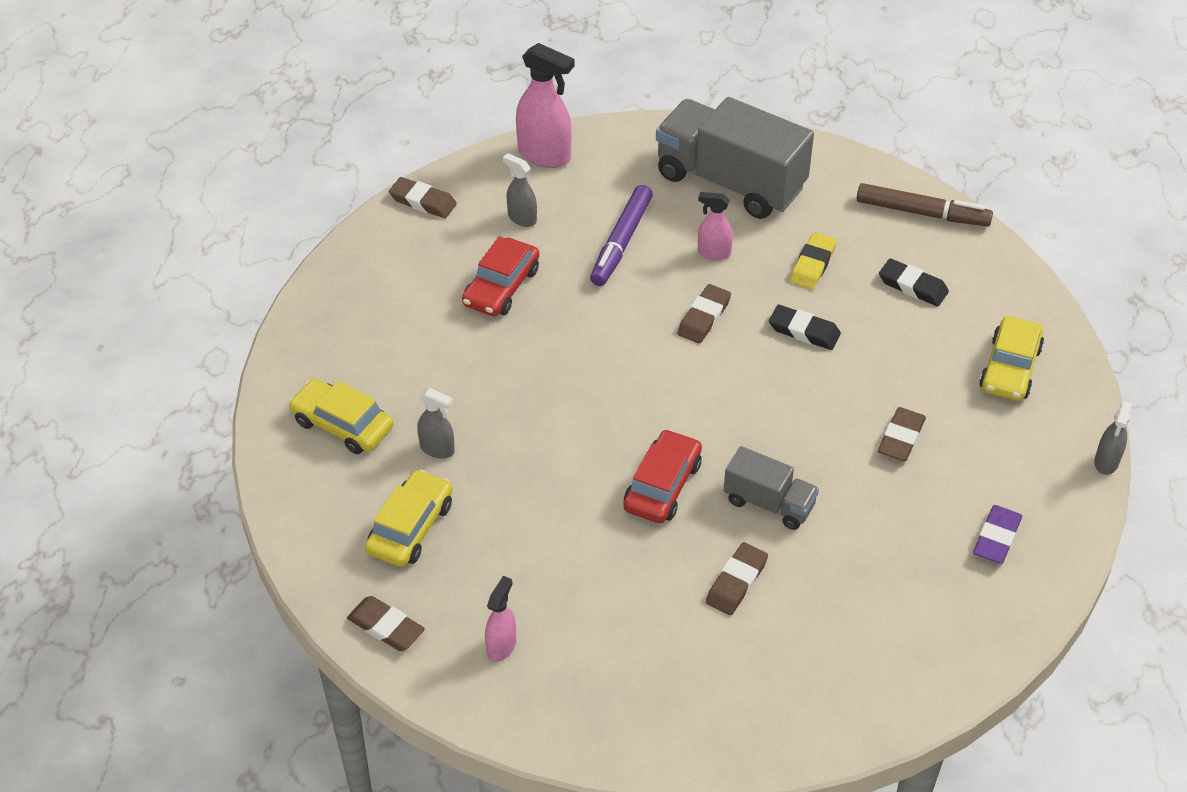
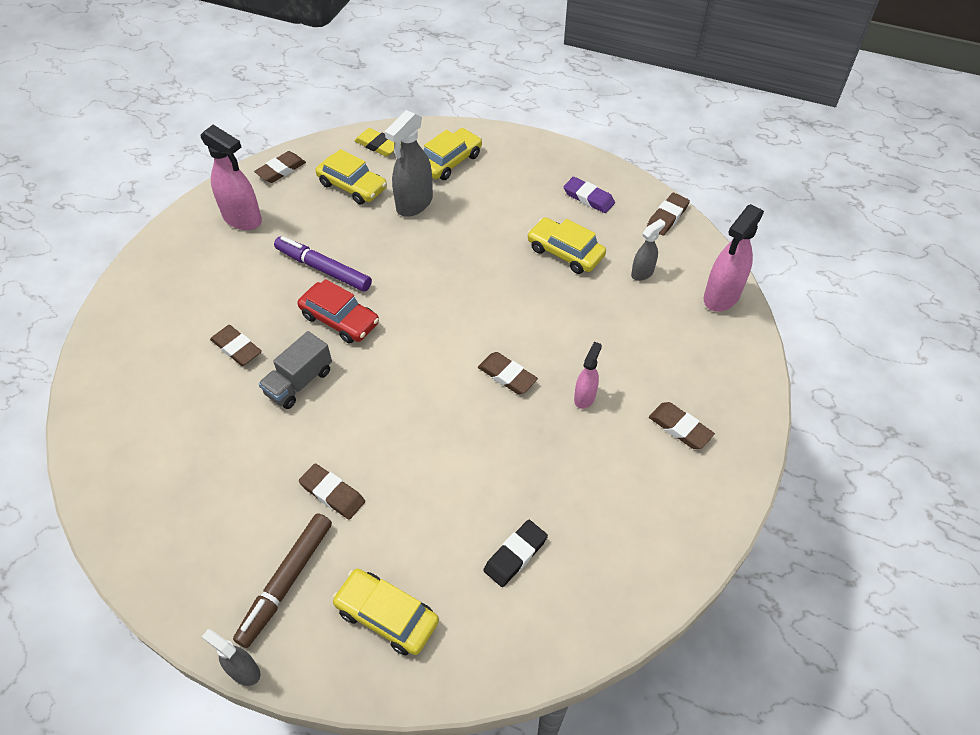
camera: 100 degrees right, 5 degrees up
(437, 449) = (414, 204): grey spray bottle -> grey spray bottle, size x1.77
(501, 287) = (565, 252): red car -> yellow car
(501, 646) = (242, 219): pink spray bottle -> pink spray bottle, size x1.77
(622, 241) = (607, 334): purple marker -> purple marker (324, 269)
(730, 182) = (680, 428): grey truck -> brown eraser
(804, 331) = (475, 447): black eraser -> none
(812, 264) = (558, 473): yellow eraser -> yellow eraser (378, 145)
(921, 212) = (621, 594): brown marker -> brown marker (287, 581)
(996, 538) = (200, 540): purple eraser -> purple eraser (588, 198)

